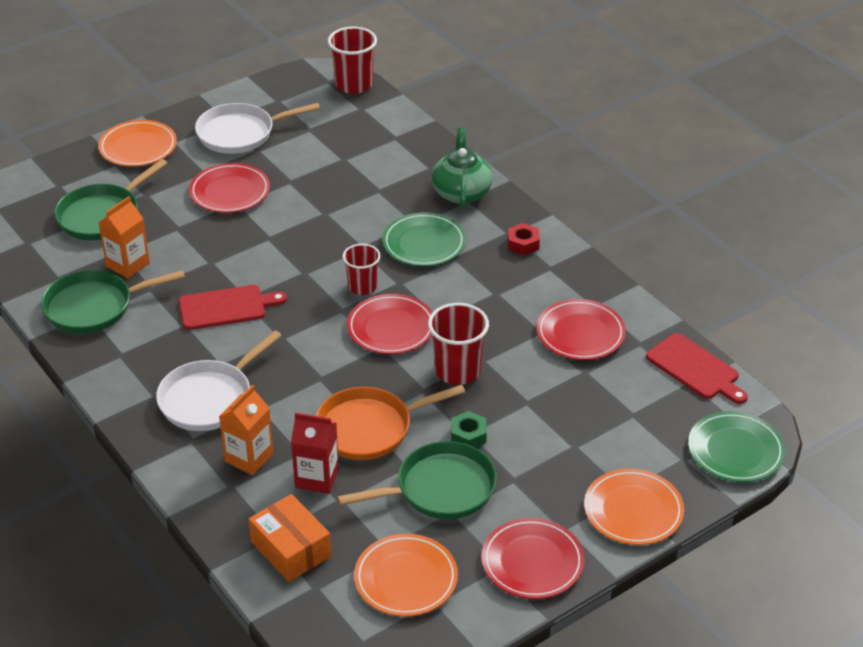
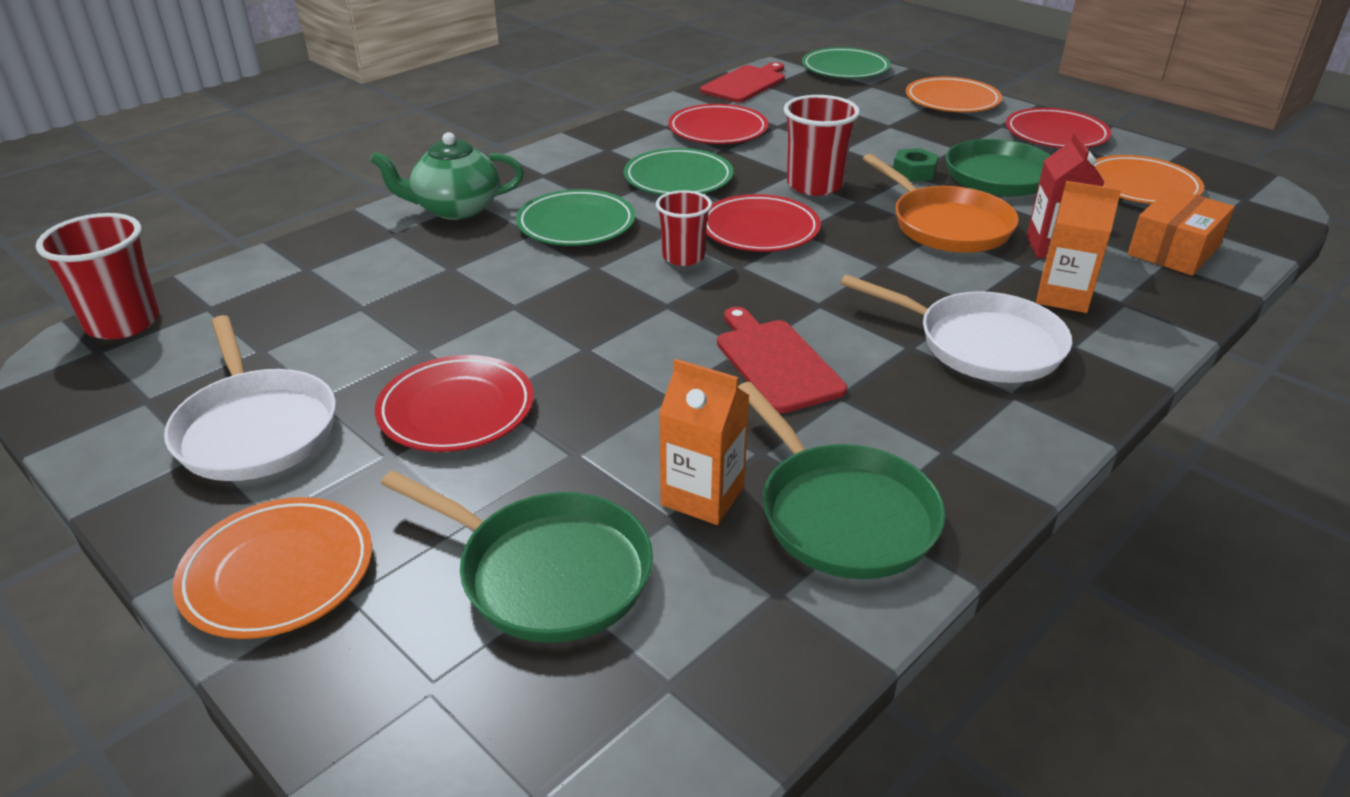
camera: 100 degrees left, 5 degrees down
(486, 299) = (678, 178): none -> green plate
(523, 244) = (564, 165): red nut -> none

